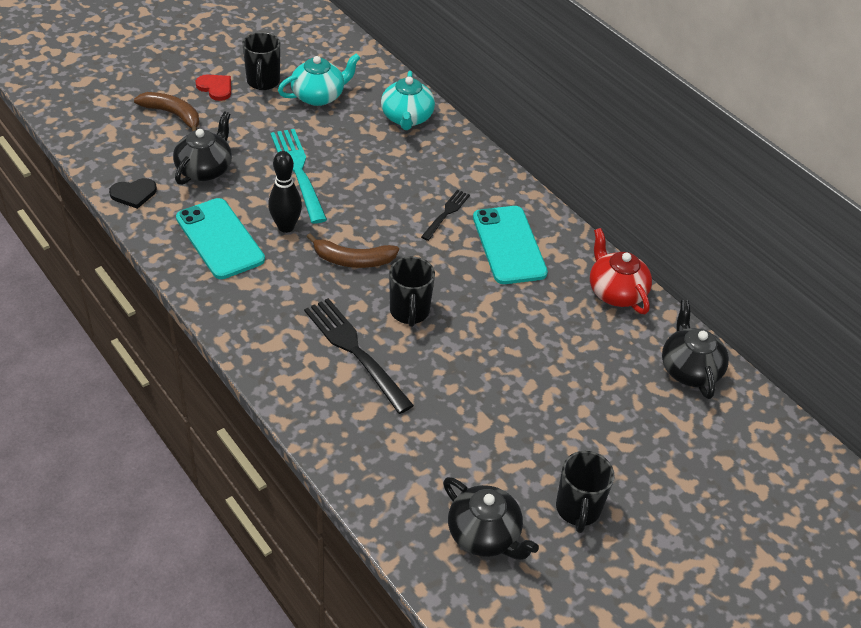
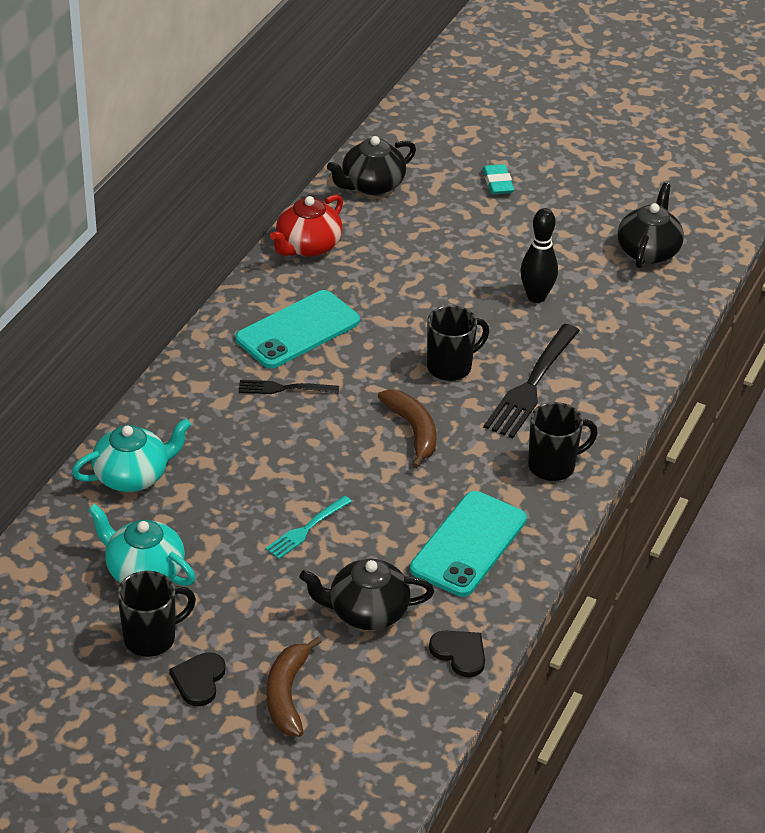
camera: 115 degrees left, 5 degrees down
(215, 88) = (199, 680): red heart -> black heart
(286, 227) = (406, 501): black bowling pin -> black bowling pin (536, 297)
(298, 172) = (306, 529): turquoise fork -> turquoise fork, size x0.56
(578, 509) = (578, 211): black mug -> black mug (553, 466)
(654, 466) = (498, 183): none -> turquoise eraser

